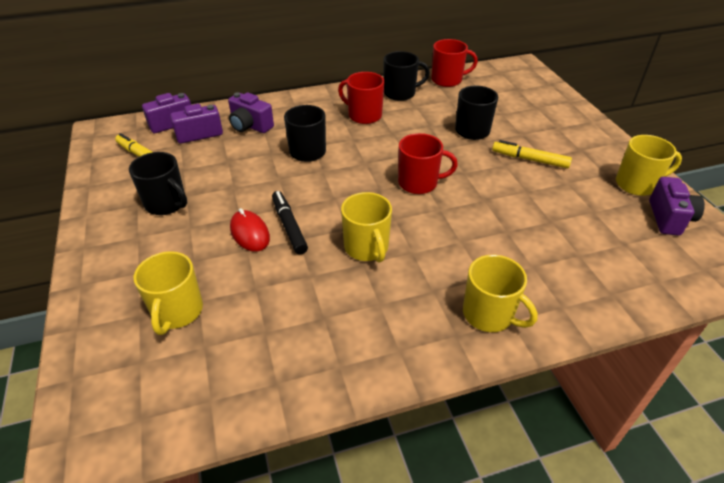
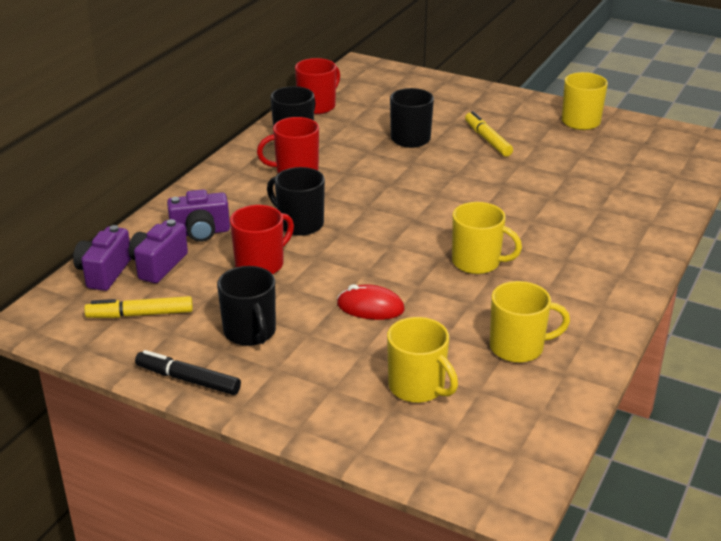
camera: 45 degrees left, 10 degrees down
(166, 204) = (250, 332): black mug -> black mug turned 75 degrees clockwise
(289, 226) = (393, 284): black marker -> black marker (188, 379)
(419, 183) = (436, 198): red mug -> red mug (261, 264)
(489, 314) = (620, 252): yellow mug -> yellow mug (518, 347)
(530, 159) = (487, 139): yellow marker -> yellow marker turned 90 degrees clockwise
(669, 218) = (630, 134): purple camera -> none

